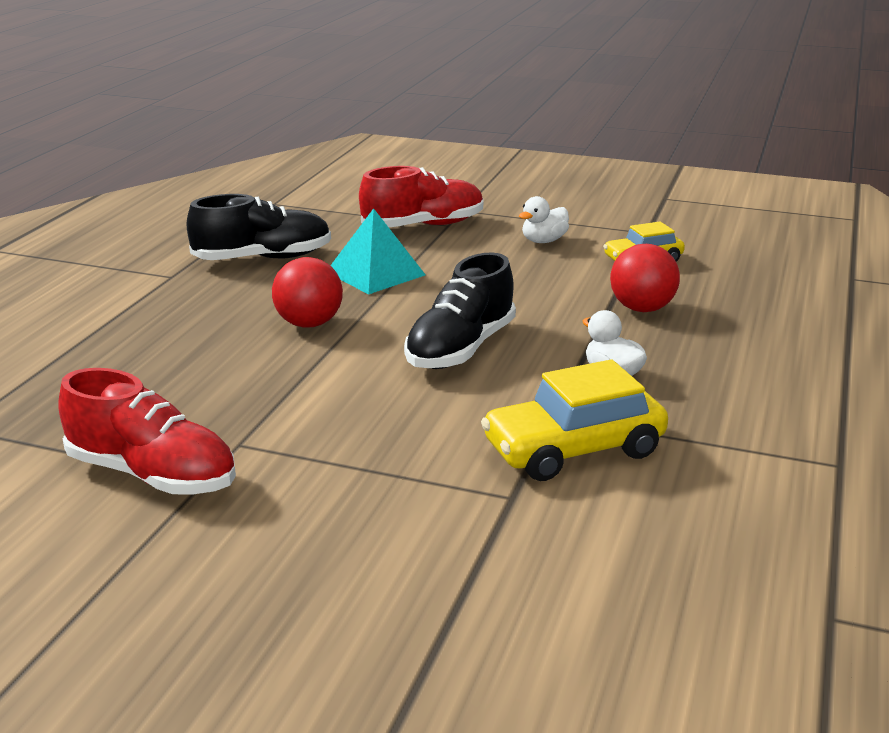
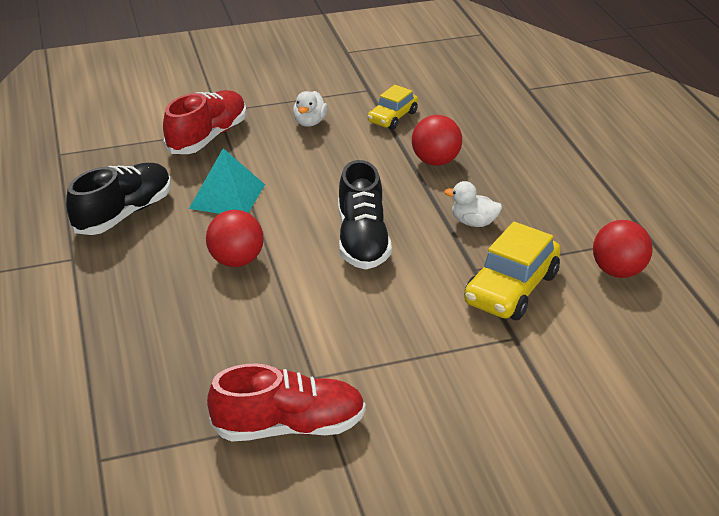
camera: 35 degrees left, 10 degrees up
(745, 483) = (618, 271): none -> red ball

